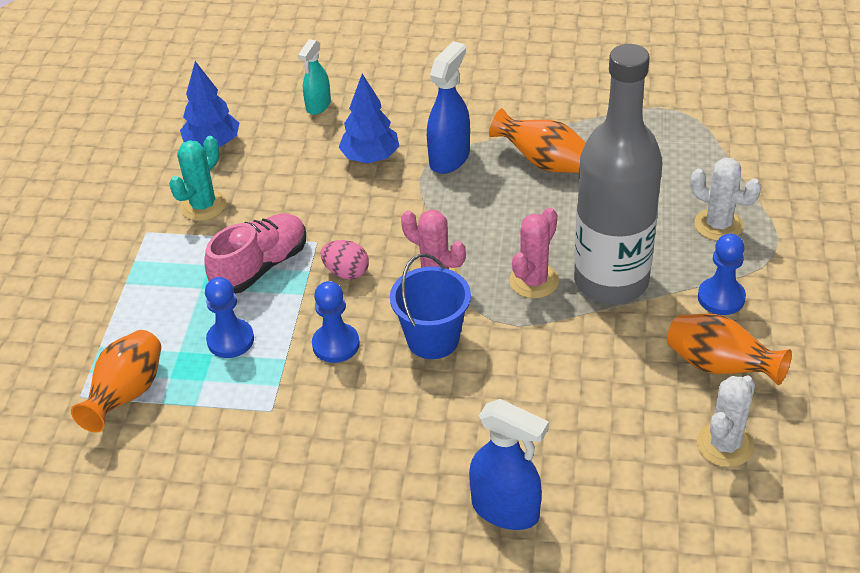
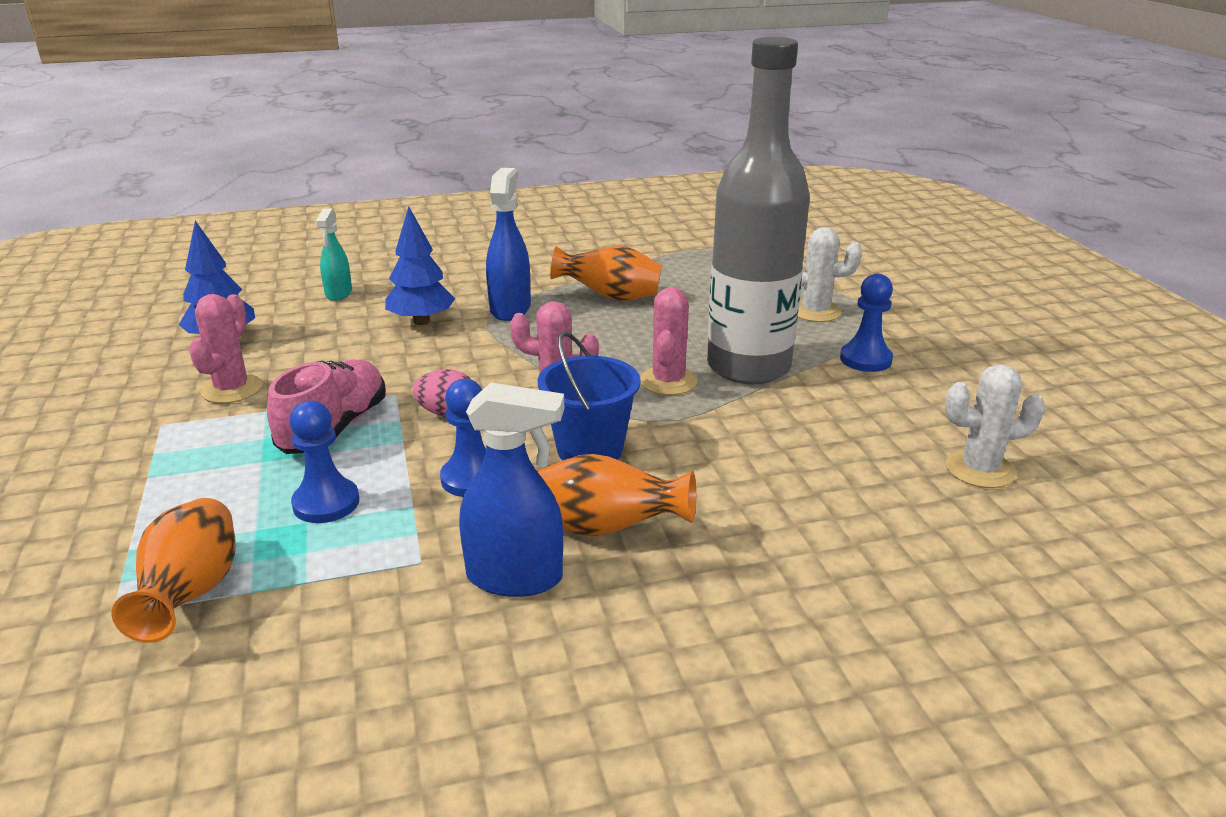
camera: 25 degrees left, 15 degrees down
(203, 206) = (232, 389): turquoise cactus -> pink cactus
(506, 510) = (797, 590): blue spray bottle -> blue spray bottle (515, 578)
(719, 366) = (913, 409): orange vase -> orange vase (605, 528)
(725, 445) = (979, 469): white cactus -> white cactus turned 75 degrees clockwise

